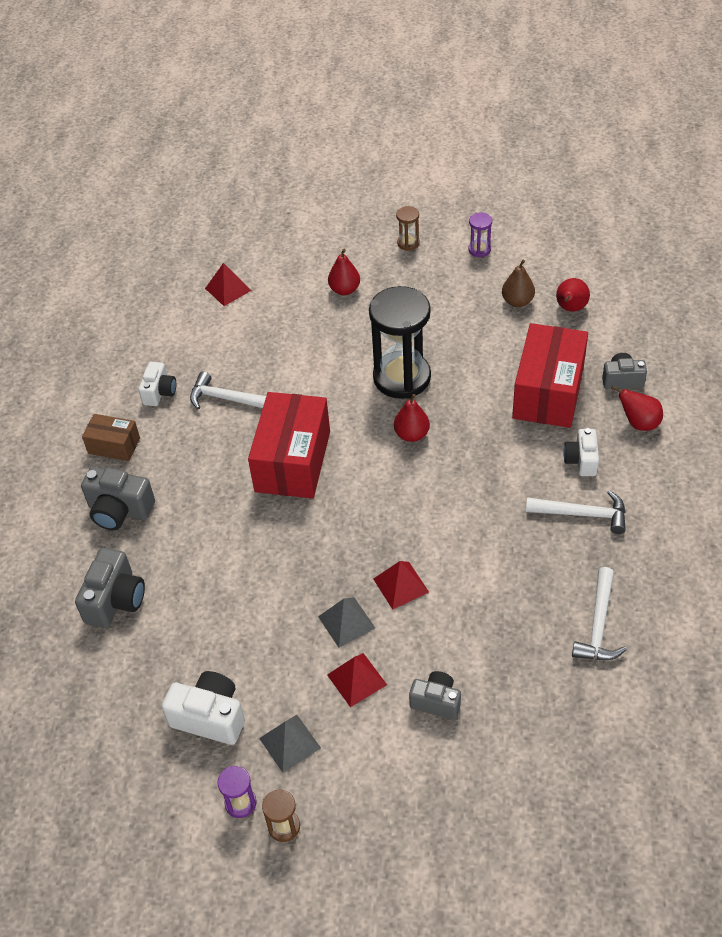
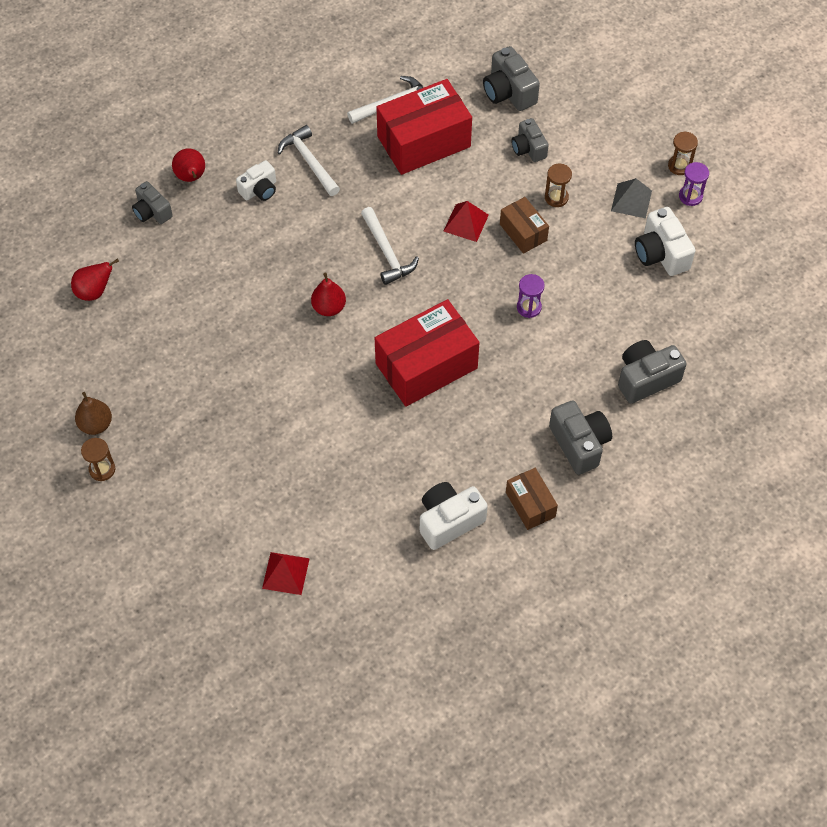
camera: 135 degrees left, 10 degrees up
(159, 392) = (449, 521): white camera -> white camera, size x1.51
(228, 399) = (409, 462): white hammer -> white hammer (387, 252)
(344, 290) = (207, 475): red pear -> none
(346, 622) = (523, 232): grey pyramid -> brown box
(357, 679) = (556, 197): red pyramid -> brown hourglass
(402, 377) = (275, 355): black hourglass -> none
(479, 249) = (67, 406): purple hourglass -> purple hourglass (529, 307)
(517, 301) = (116, 333): brown pear -> brown pear (96, 424)
(525, 740) = (509, 92): none -> grey camera
(548, 392) = (206, 249): red box -> red box (424, 142)

